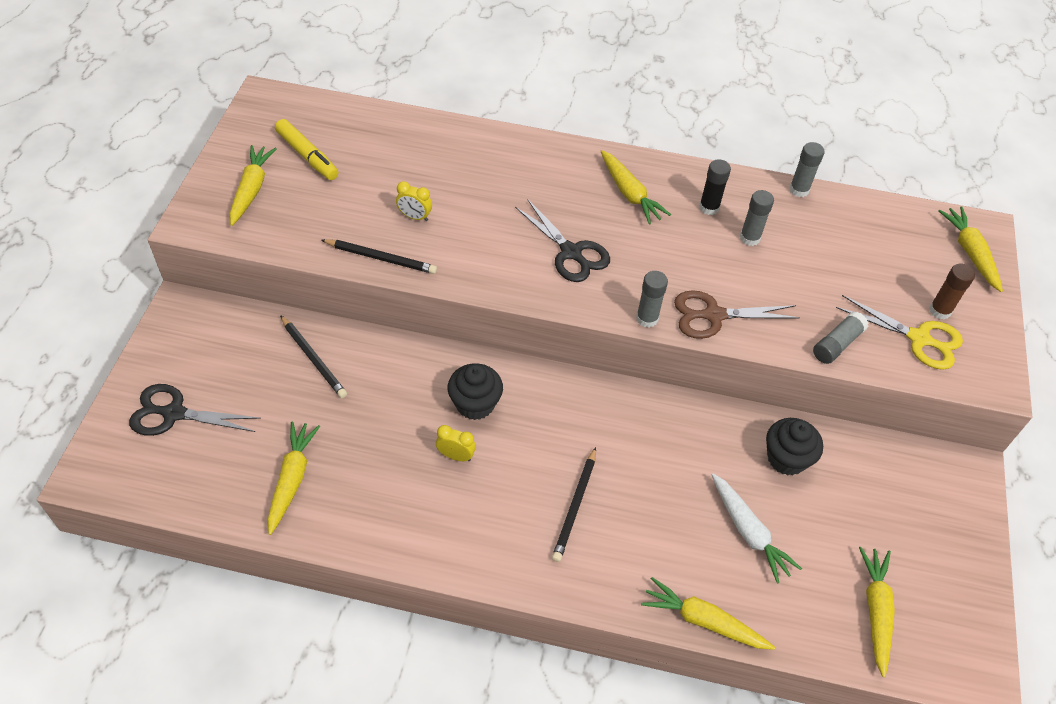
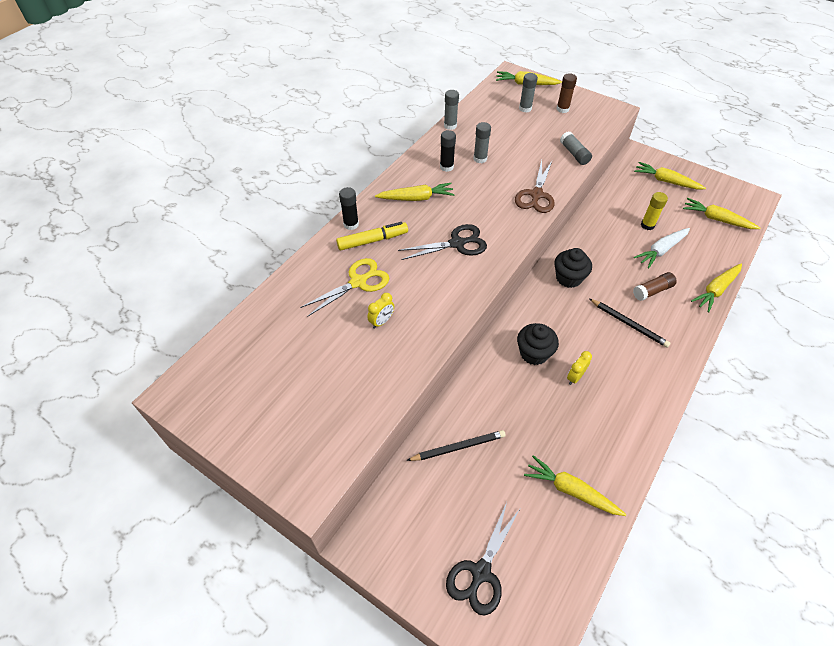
camera: 65 degrees left, 0 degrees up
(252, 189) = (291, 431): yellow carrot -> yellow carrot (666, 181)
(307, 155) = (272, 378): yellow marker -> yellow marker (372, 240)
(381, 258) = (415, 354): black pencil -> none
(549, 148) = (351, 224): none -> black glue stick
(647, 318) = (528, 225): grey glue stick -> grey glue stick (525, 108)
(655, 529) = (652, 291): none -> brown glue stick
(748, 532) = (661, 250): white carrot -> white carrot turned 150 degrees clockwise
(786, 458) = (615, 217): black cupcake -> black cupcake (568, 278)
(796, 506) = (647, 225): none -> yellow glue stick
(918, 338) = (579, 123): yellow scissors -> yellow scissors (358, 282)

